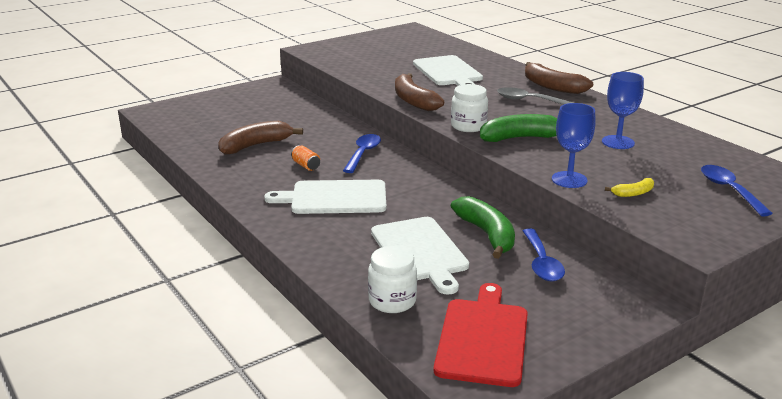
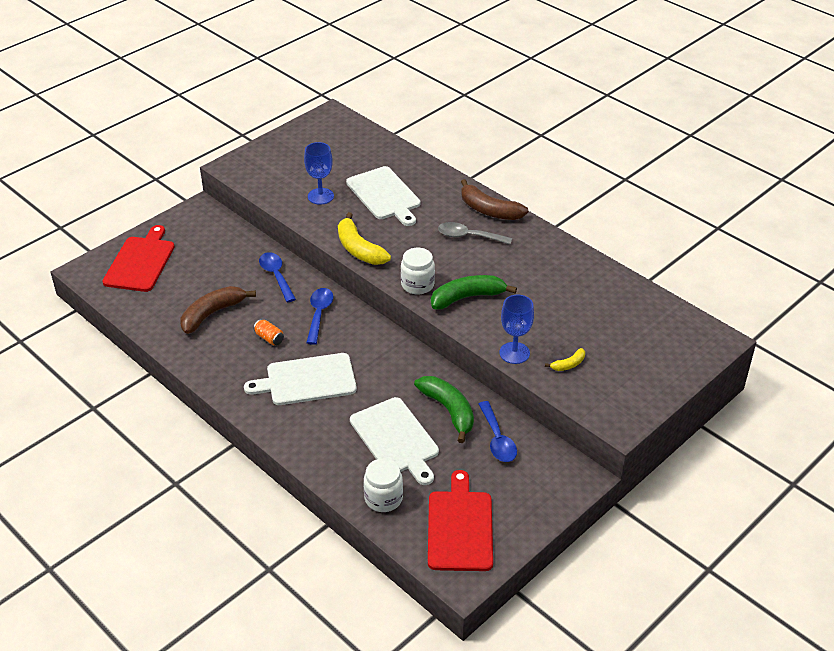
camera: 10 degrees left, 15 degrees up
(203, 109) = (140, 262): none -> red cutting board
(413, 101) = (359, 249): brown banana -> yellow banana
(618, 142) = (554, 294): blue goblet -> blue goblet (320, 196)
(729, 190) = (647, 350): blue spoon -> blue spoon (276, 276)

